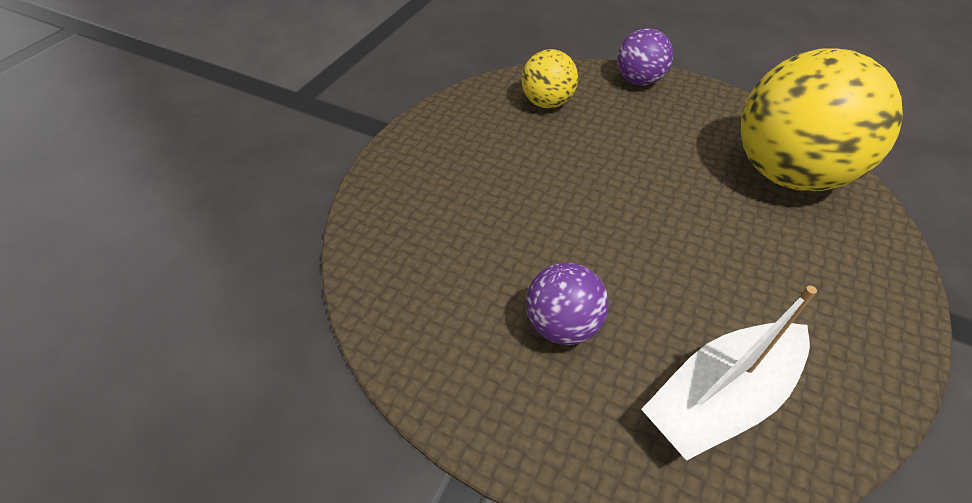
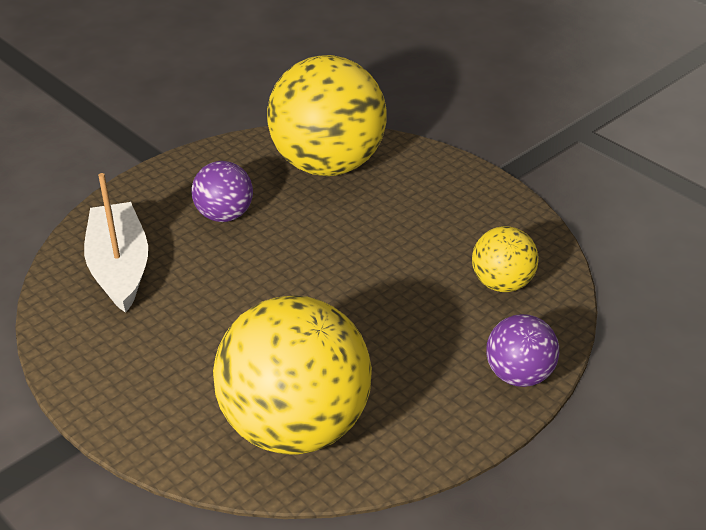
camera: 110 degrees right, 10 degrees down
(420, 258) = (328, 165): none -> yellow ball

